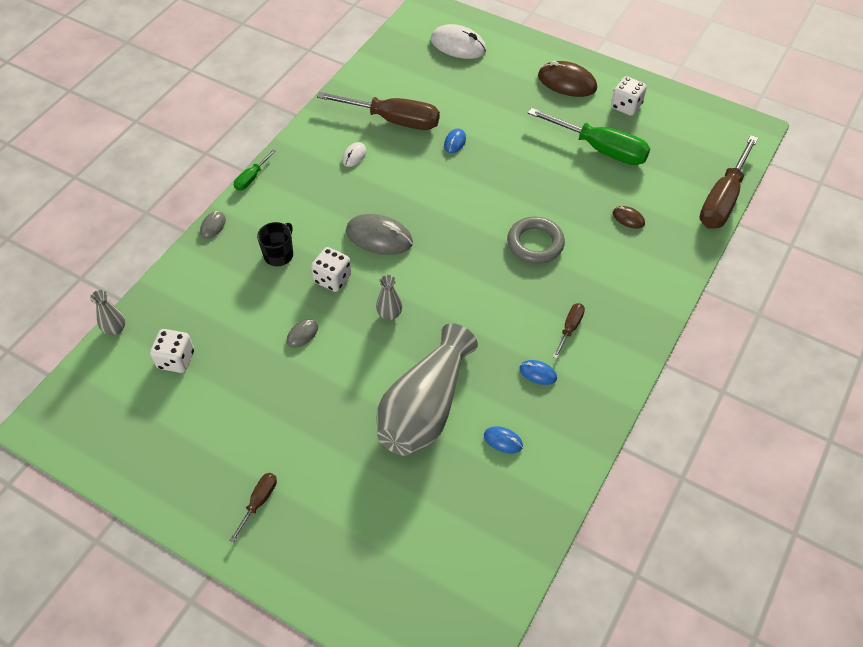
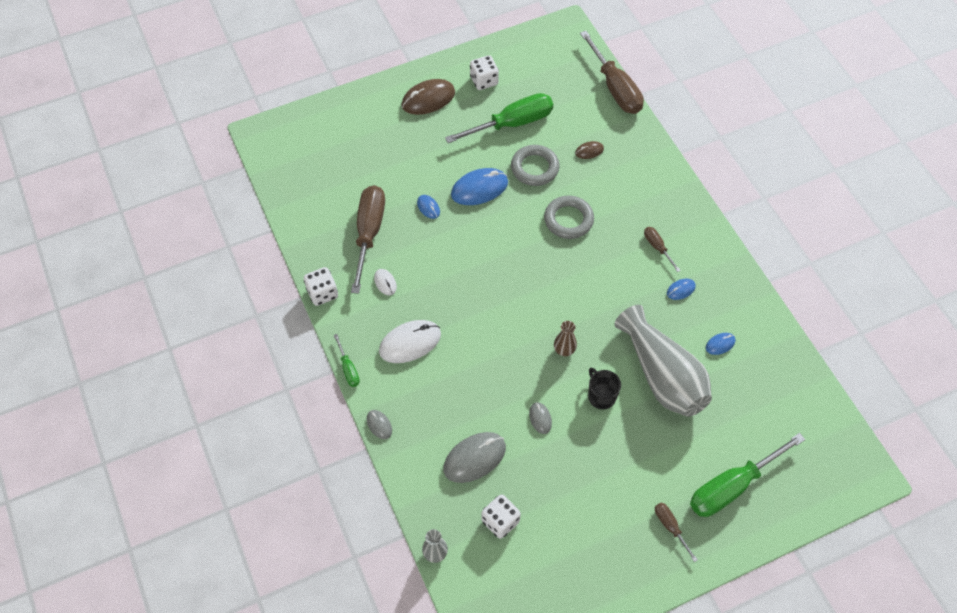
camera: 55 degrees left, 5 degrees up
(279, 254) = (448, 392): black mug -> black mug (601, 396)
(332, 279) = (502, 368): white dice -> white dice (322, 293)
(343, 536) = (732, 486): none -> green screwdriver
(379, 237) = (484, 314): grey mouse -> grey mouse (474, 458)
(389, 314) = (564, 350): grey vase -> brown vase
(393, 120) = (369, 234): brown screwdriver -> brown screwdriver turned 45 degrees counterclockwise
(458, 45) = (323, 140): white mouse -> white mouse (410, 343)
(507, 164) = (479, 188): none -> blue mouse
(568, 190) = (534, 168): none -> grey ring

